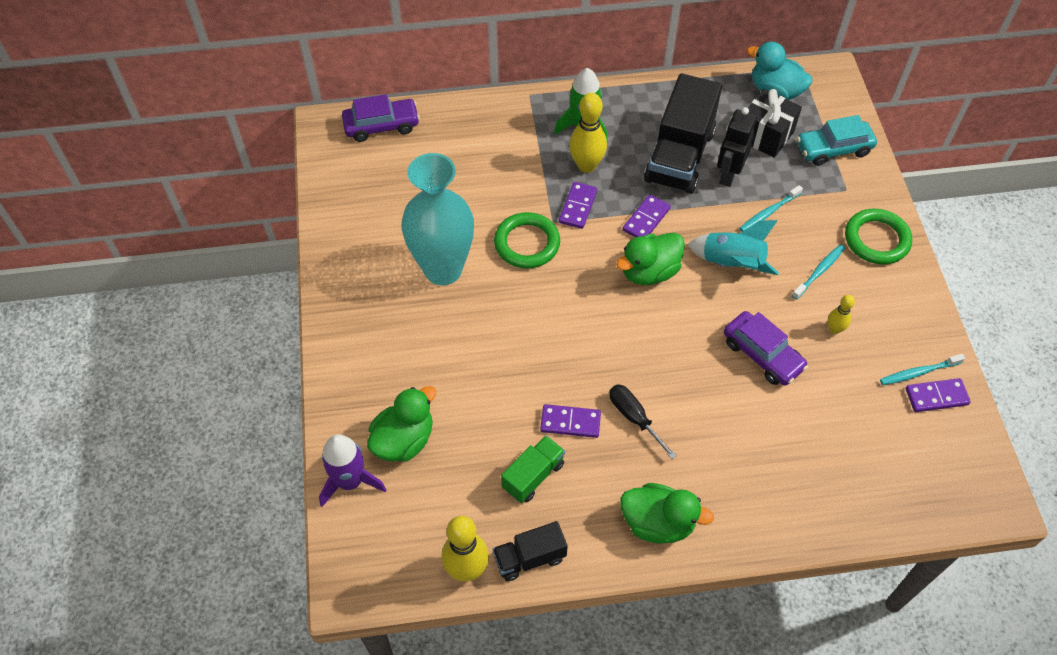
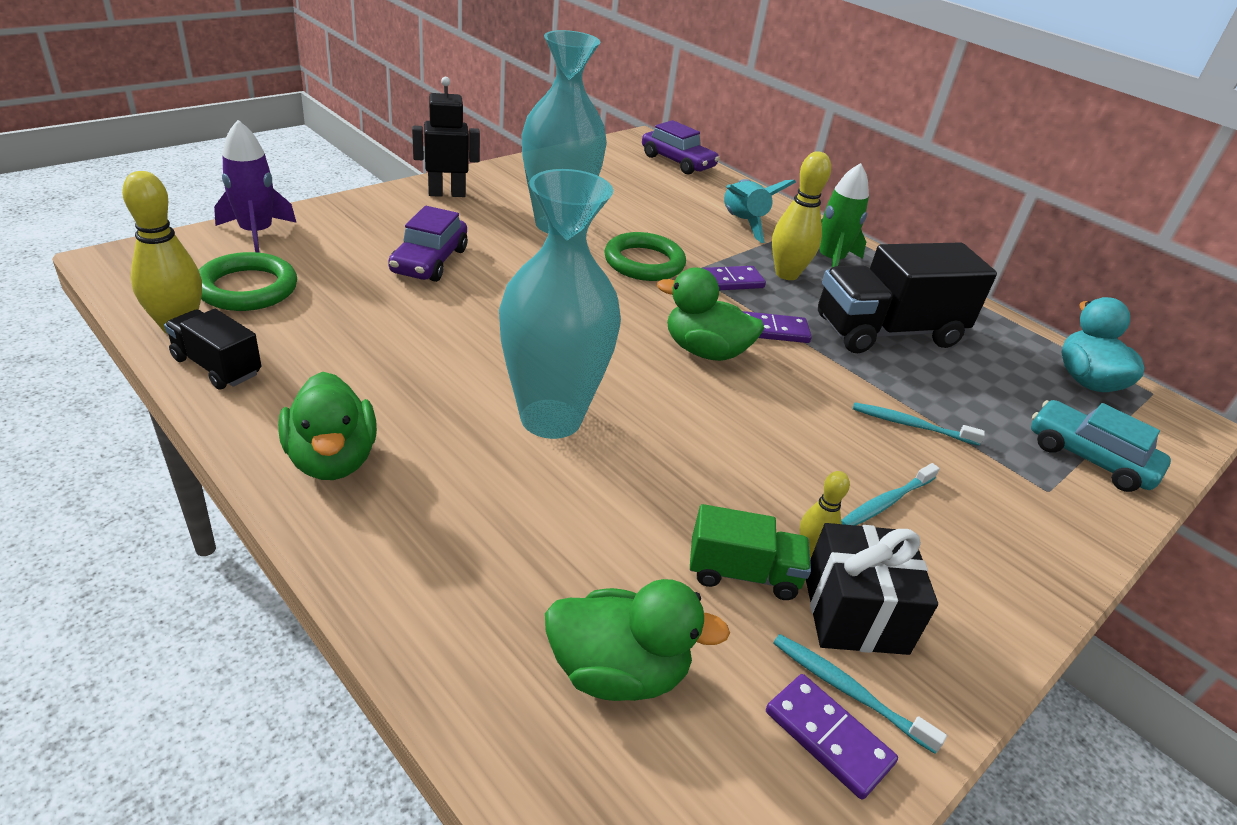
camera: 50 degrees right, 20 degrees down
(404, 440) = (329, 250): green duck -> green duck (618, 671)
(533, 475) = (340, 340): green truck -> green truck (743, 573)
(570, 422) = (436, 348): purple domino -> none
(634, 417) = (484, 394): black screwdriver -> none
(674, 393) = (551, 418): none -> turquoise vase
(728, 174) = (917, 376): black robot -> black robot (446, 193)
(731, 264) = (795, 414): turquoise rocket -> turquoise rocket (742, 224)
(762, 354) = (689, 484): purple car -> purple car (429, 261)
(765, 135) = (1014, 390): black gift -> black gift (855, 613)
(819, 271) = (886, 502): turquoise toothbrush -> turquoise toothbrush turned 135 degrees clockwise
(876, 239) = (1016, 551): green ring -> green ring (247, 288)

